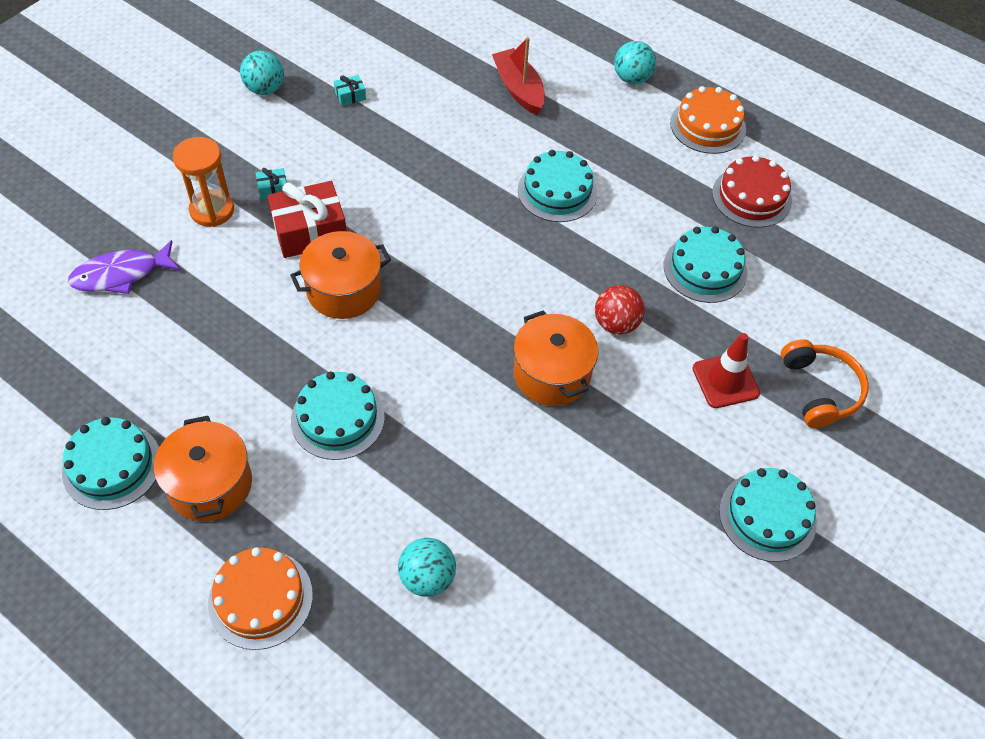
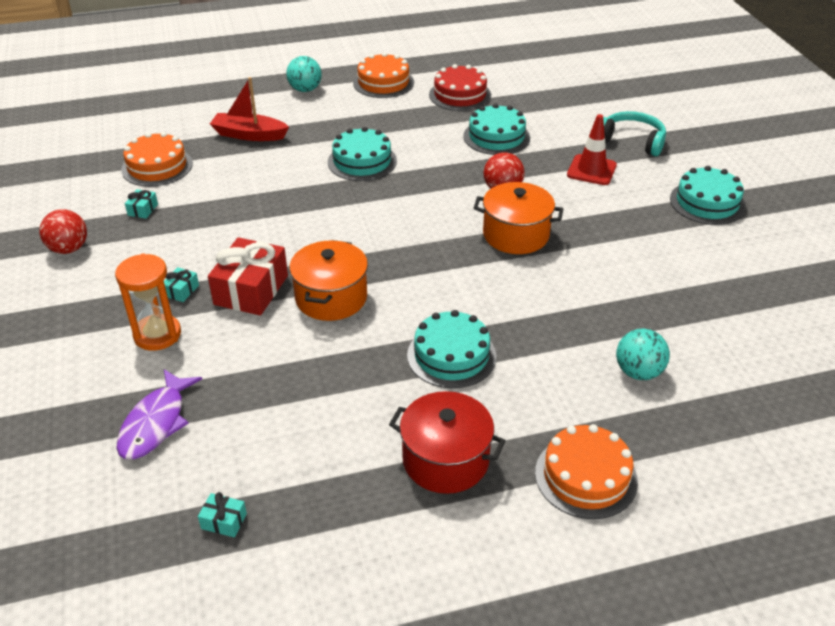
camera: 50 degrees left, 15 degrees down
(55, 379) = (224, 521): none -> turquoise gift
(112, 466) = (364, 519): turquoise cake -> none
(210, 484) = (445, 460): orange pot -> red pot
(265, 89) = (69, 249): turquoise ball -> red ball
(414, 64) = (157, 166): none -> orange cake
(820, 390) = (631, 141): orange headphones -> turquoise headphones

